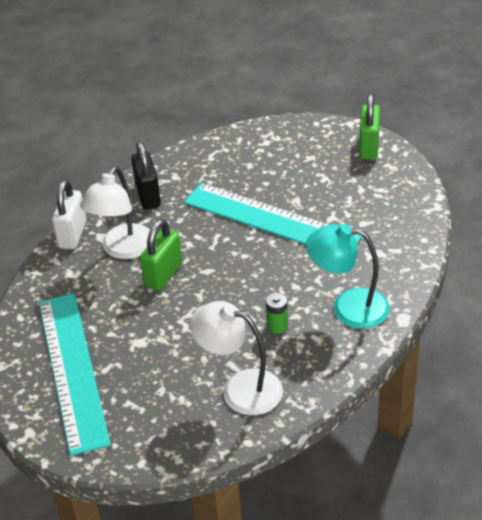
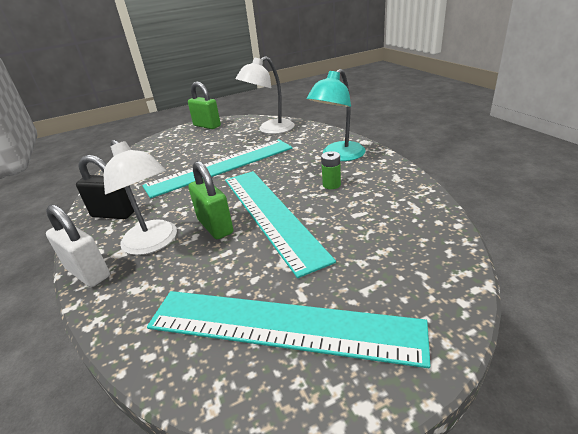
camera: 60 degrees left, 10 degrees down
(199, 303) = (270, 215): none -> turquoise ruler
(240, 388) = (389, 215): white lamp -> white lamp (270, 130)

